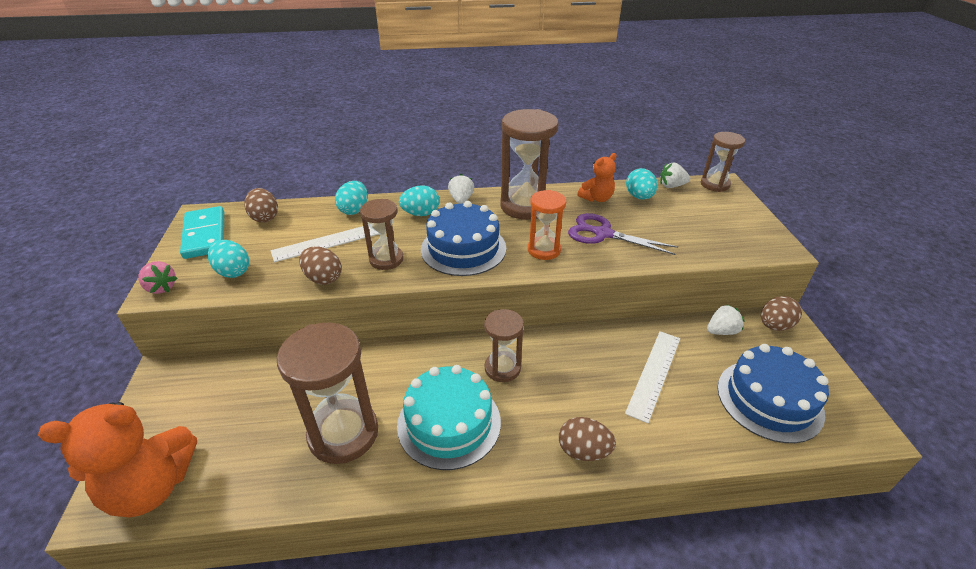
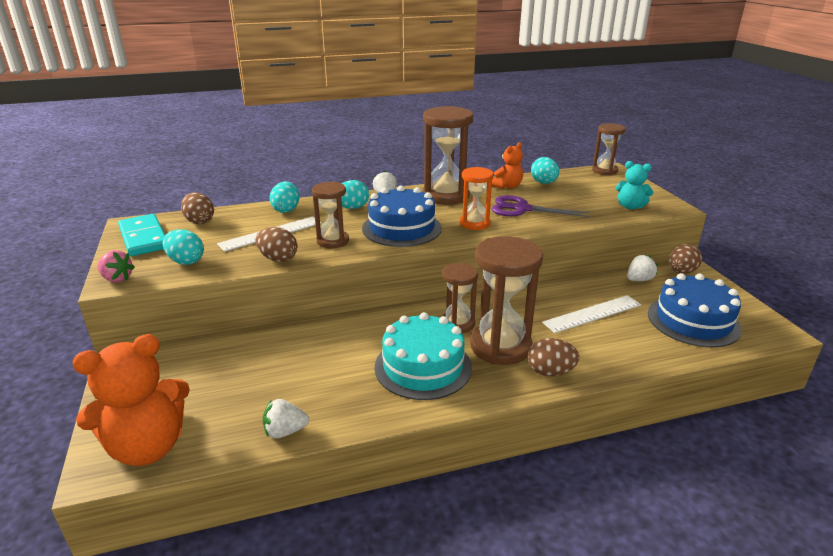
camera: 10 degrees left, 10 degrees down
(343, 433) = (326, 385): brown hourglass -> brown hourglass (500, 346)
(654, 374) = (592, 314): white ruler -> white ruler turned 45 degrees clockwise
(671, 186) = (568, 174): white strawberry -> white strawberry (285, 431)
(729, 242) = (630, 207): none -> turquoise teddy bear

